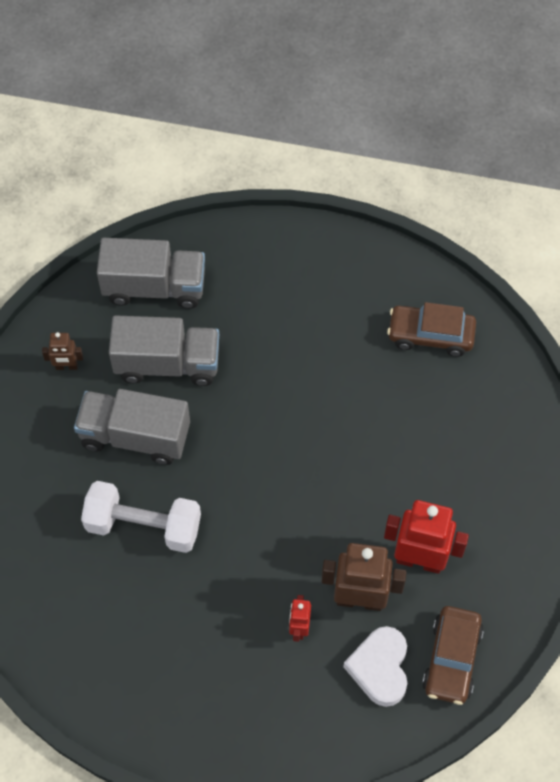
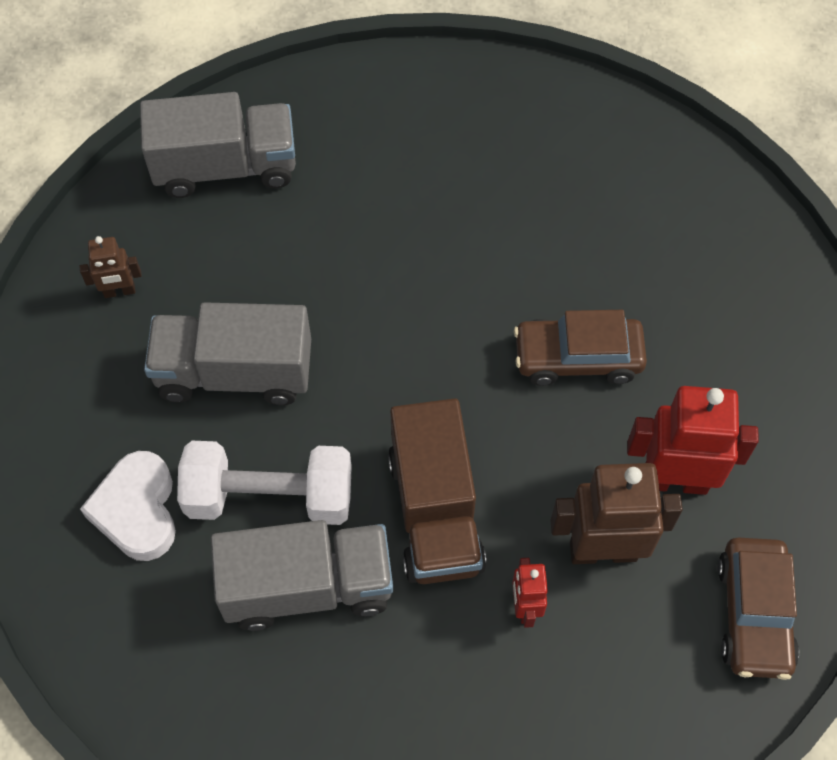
camera: 10 degrees left, 0 degrees up
(167, 363) = (263, 266): grey truck -> grey truck (308, 586)
(252, 554) = (435, 512): none -> brown truck
(380, 668) = (654, 645): white heart -> white heart (137, 510)
(430, 335) = (618, 174): brown car -> brown car (577, 358)

